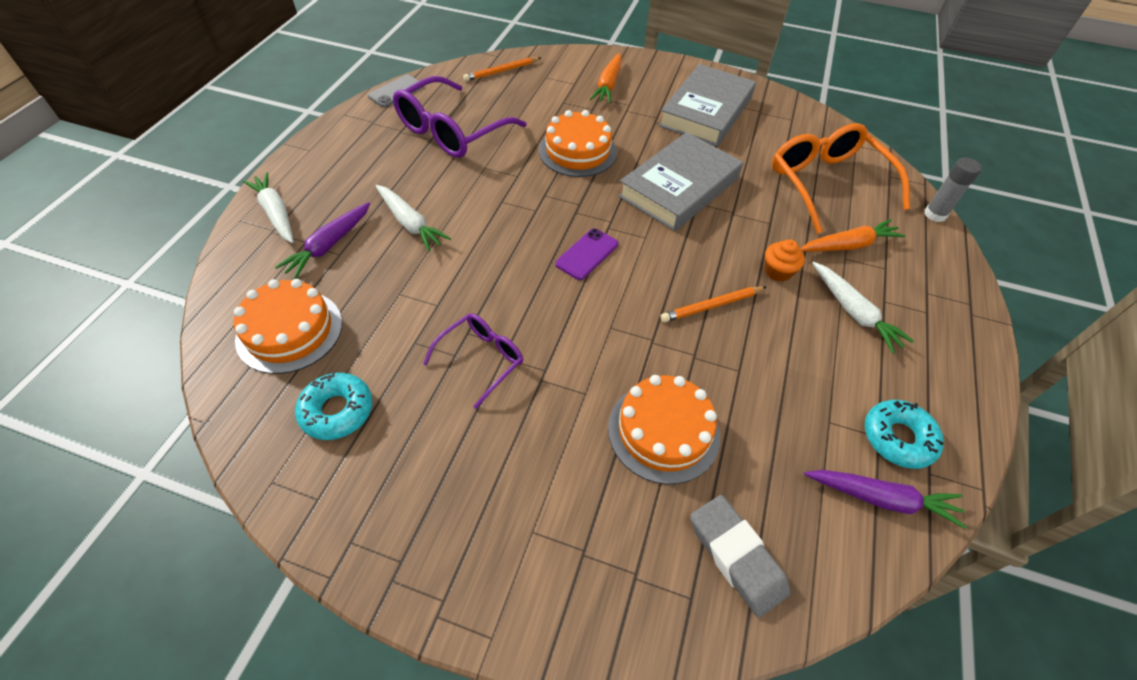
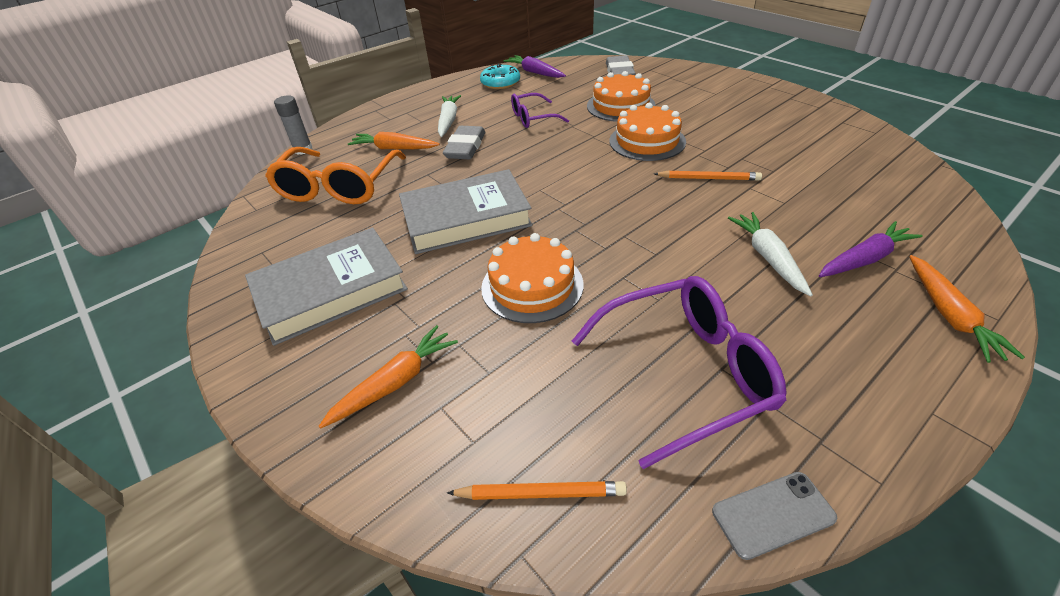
camera: 145 degrees left, 10 degrees down
(276, 213) = (949, 315): white carrot -> orange carrot
(289, 331) = (888, 200): orange cake -> orange cake (647, 141)
(337, 411) = (835, 150): turquoise donut -> none
(481, 360) = (722, 152): purple glasses -> purple glasses (533, 118)
(587, 254) = (600, 190): purple phone -> none
(711, 306) = (535, 142): orange pencil -> orange pencil (709, 178)
(778, 271) = (465, 147): orange cupcake -> grey eraser

